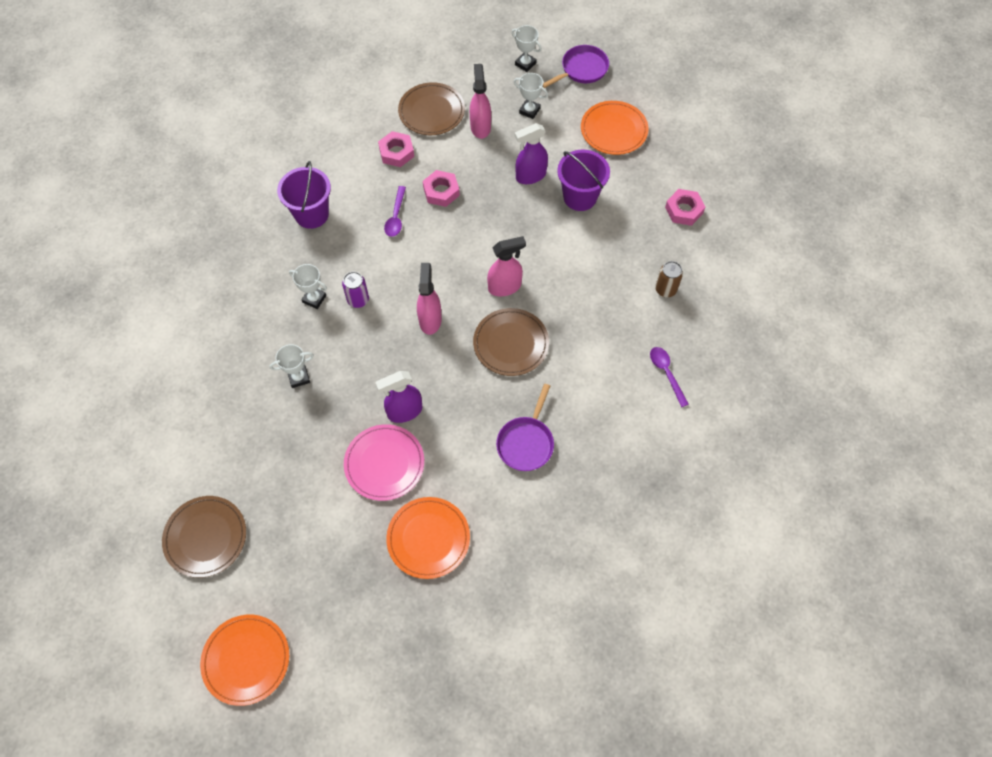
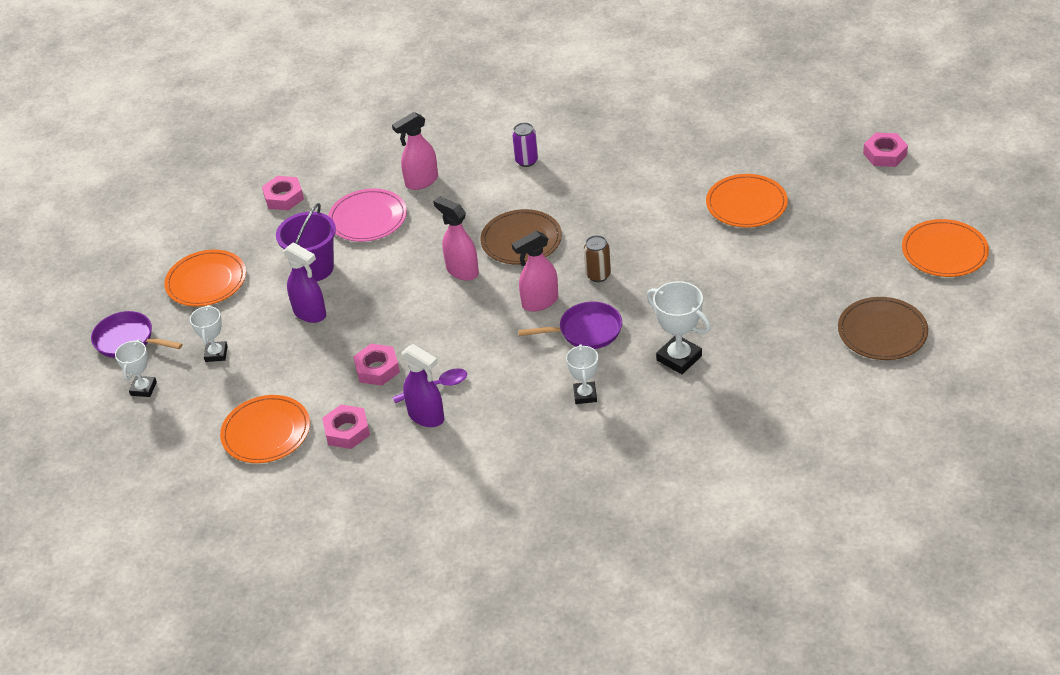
camera: 115 degrees left, 20 degrees down
(299, 377) = (679, 358): white trophy -> white trophy, size x1.54
(311, 214) = (483, 456): purple bucket -> none
(358, 300) = (559, 362): purple can -> purple can (526, 161)
(384, 463) = (708, 260): pink plate -> pink plate (368, 218)
(404, 411) = (648, 272): purple spray bottle -> purple spray bottle (426, 417)
(405, 712) = (884, 154): none -> pink nut
(431, 111) = (266, 432): brown plate -> orange plate
(480, 127) = (265, 381): pink spray bottle -> pink spray bottle (421, 181)
(526, 442) = (610, 190): purple pan -> purple pan (586, 331)
(665, 289) = (386, 175): brown can -> brown can (598, 275)
(666, 373) = (475, 143): purple spoon -> none

